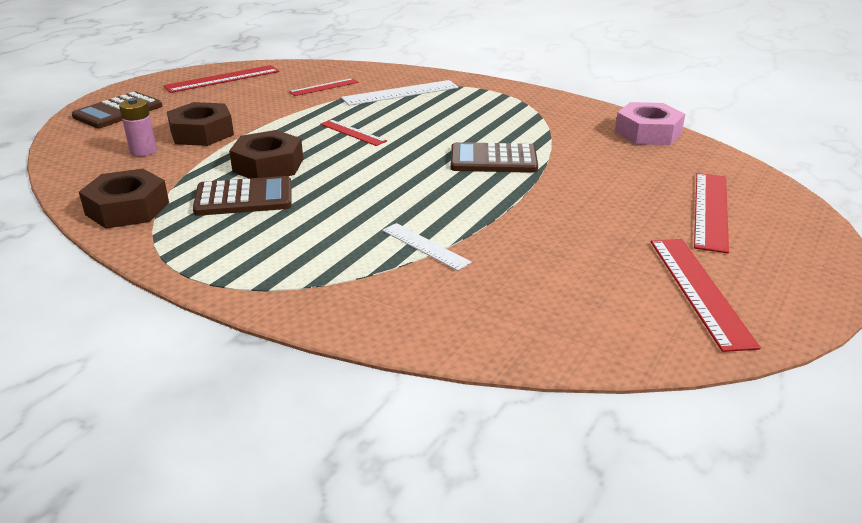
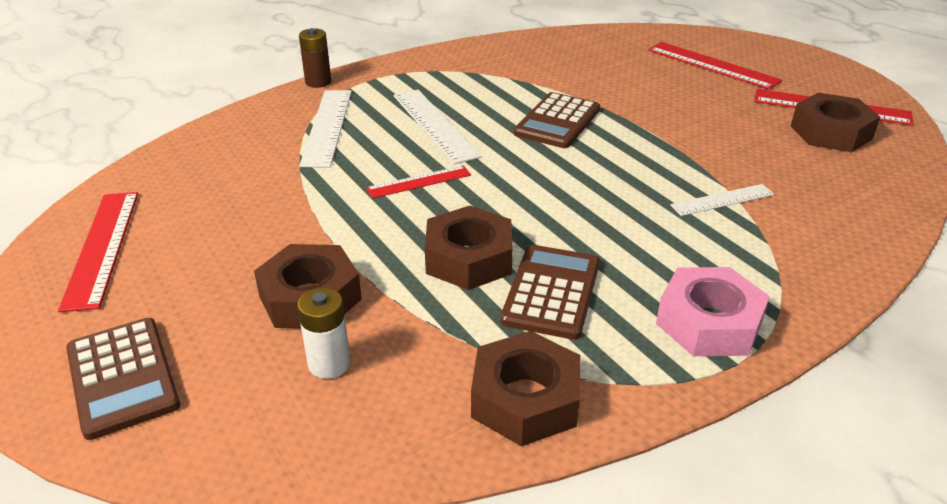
camera: 65 degrees left, 5 degrees up
(143, 151) = (329, 364): pink battery -> white battery
(324, 87) = (245, 171): red ruler -> none
(438, 121) = (434, 125): none -> white ruler
(460, 76) = (318, 82): none -> brown battery
(631, 294) = (831, 132): none -> brown nut
(648, 133) = (554, 42): pink nut -> pink nut (709, 323)

